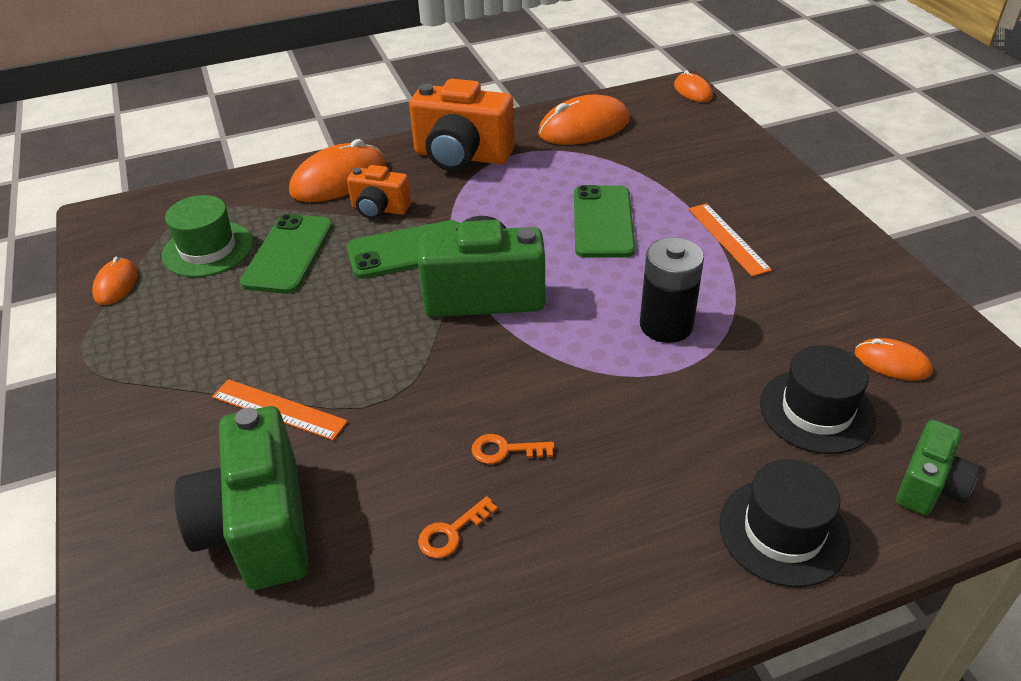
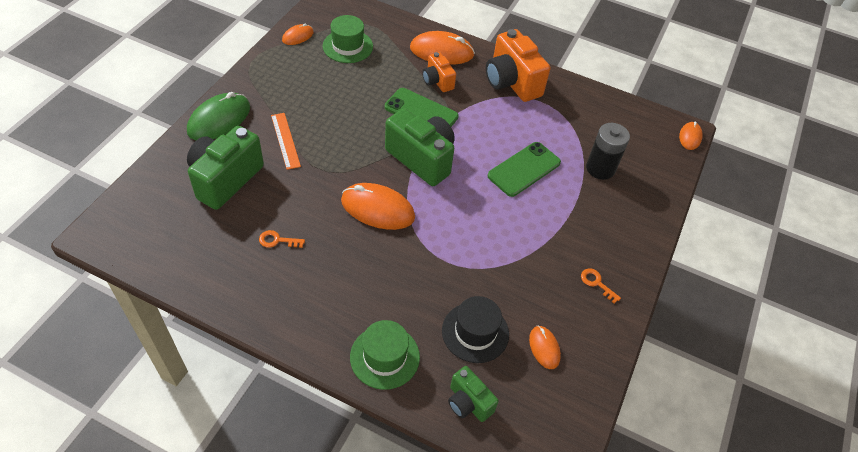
camera: 40 degrees right, 10 degrees up
(134, 463) = (219, 119): none -> green mouse
(288, 254) = (373, 74): green phone -> none
(505, 450) = (336, 229): orange key -> orange key (597, 283)
(584, 127) = (595, 112): orange mouse -> orange mouse (377, 209)
(666, 325) = (474, 240): black battery -> black battery (600, 168)
(728, 238) = (569, 228): orange ruler -> none
(783, 531) = (385, 357): black hat -> green hat
(929, 486) = (468, 402): green camera -> green camera turned 60 degrees clockwise

